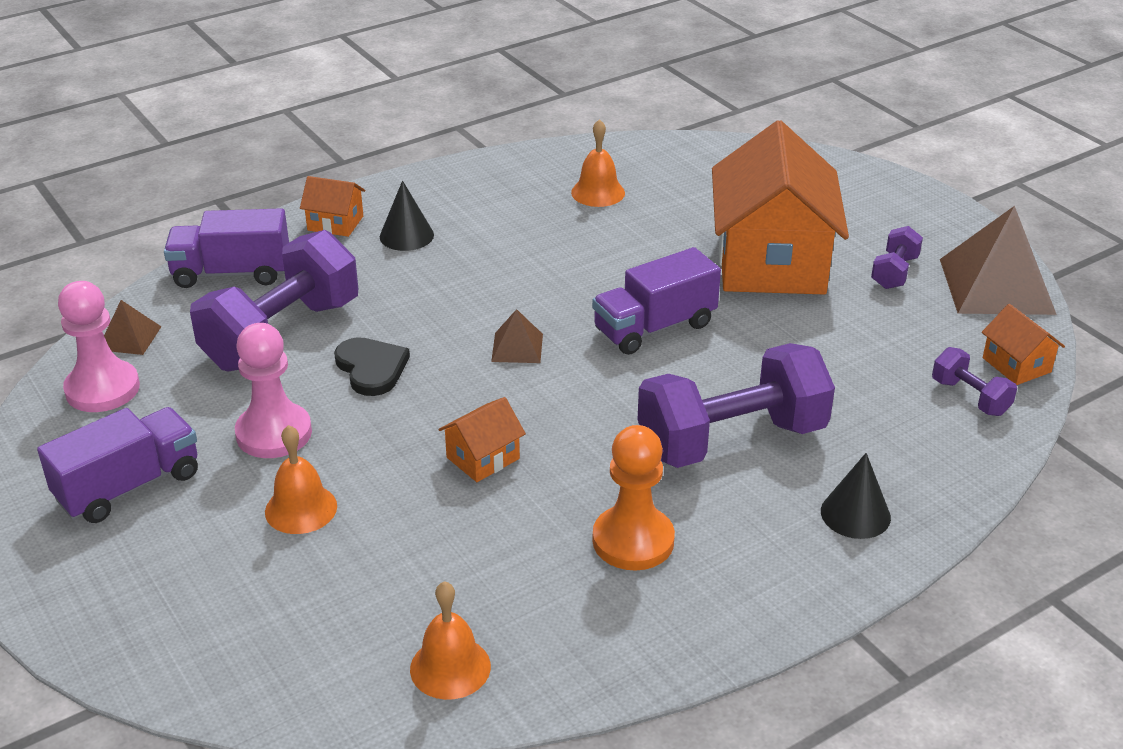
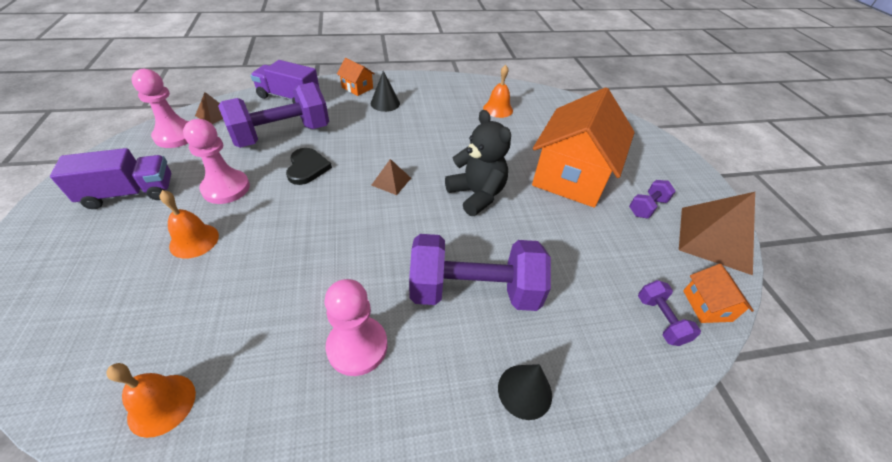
camera: 20 degrees right, 10 degrees up
(483, 458) = (317, 245): orange house -> none
(633, 541) = (357, 346): orange pawn -> pink pawn
(654, 327) = (476, 195): purple truck -> black teddy bear

